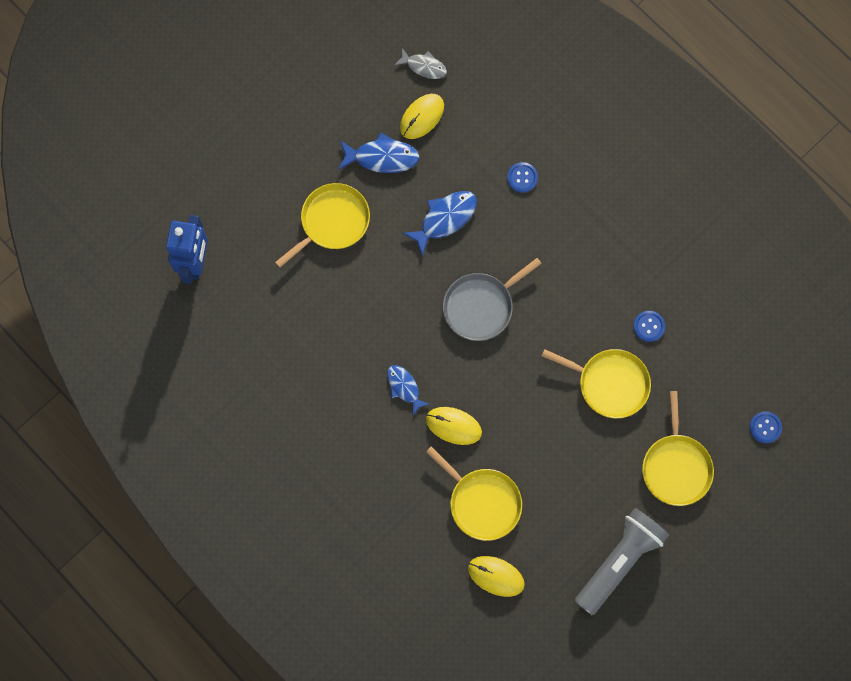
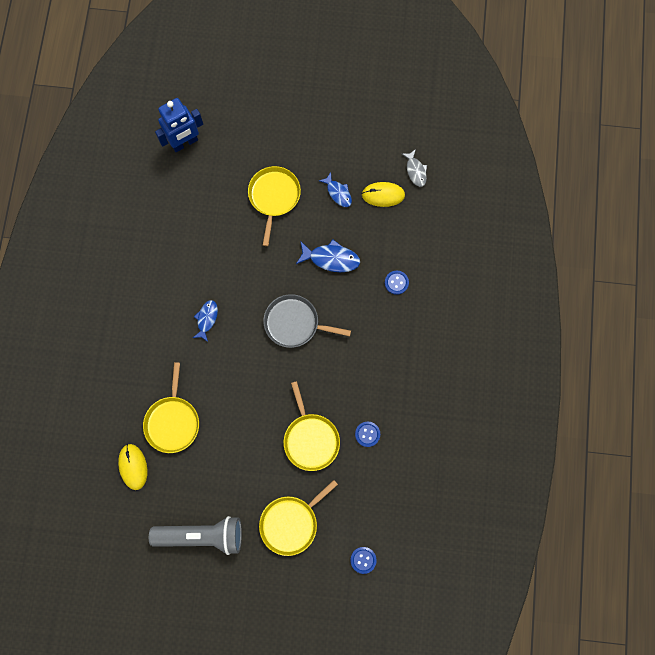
camera: 50 degrees right, 0 degrees up
(332, 222) = (274, 197): yellow pan -> yellow pan turned 90 degrees counterclockwise
(382, 157) = (338, 193): blue fish -> blue fish, size x0.66
(453, 426) = (206, 367): yellow mouse -> none

